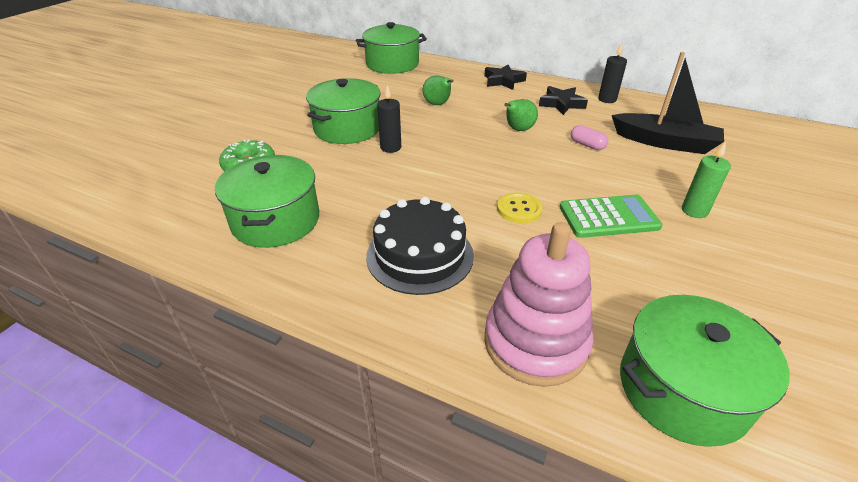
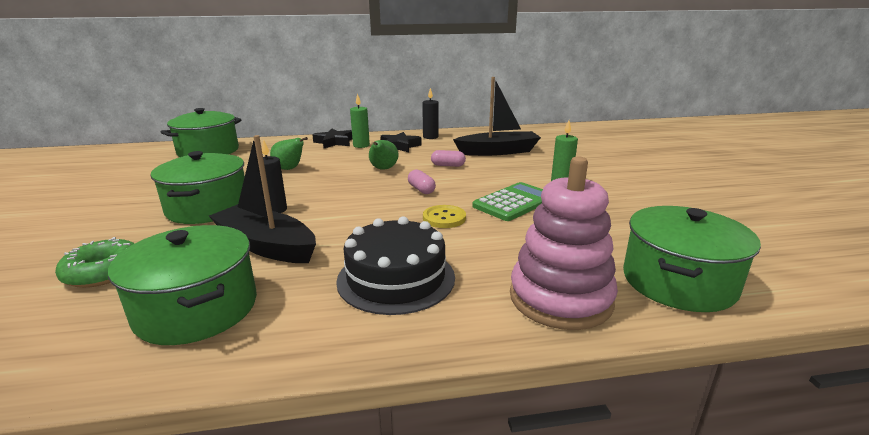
camera: 35 degrees left, 15 degrees down
(357, 182) = (266, 245): none -> black boat
(524, 92) = (361, 145): none -> green candle
(530, 167) = (421, 189): none -> pink capsule

